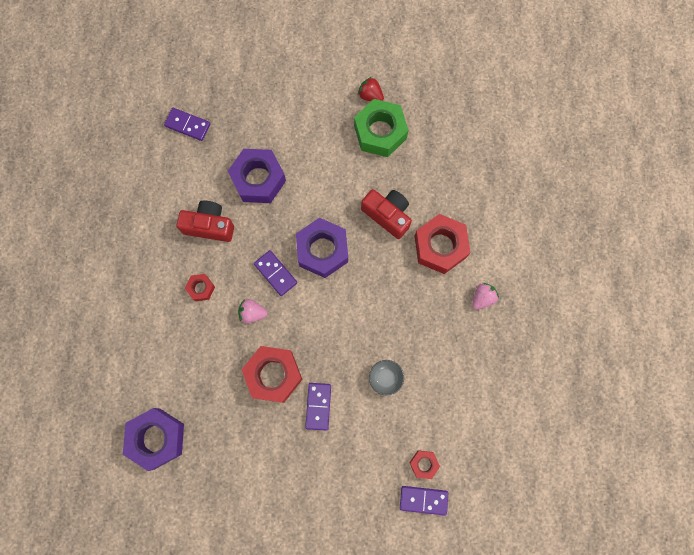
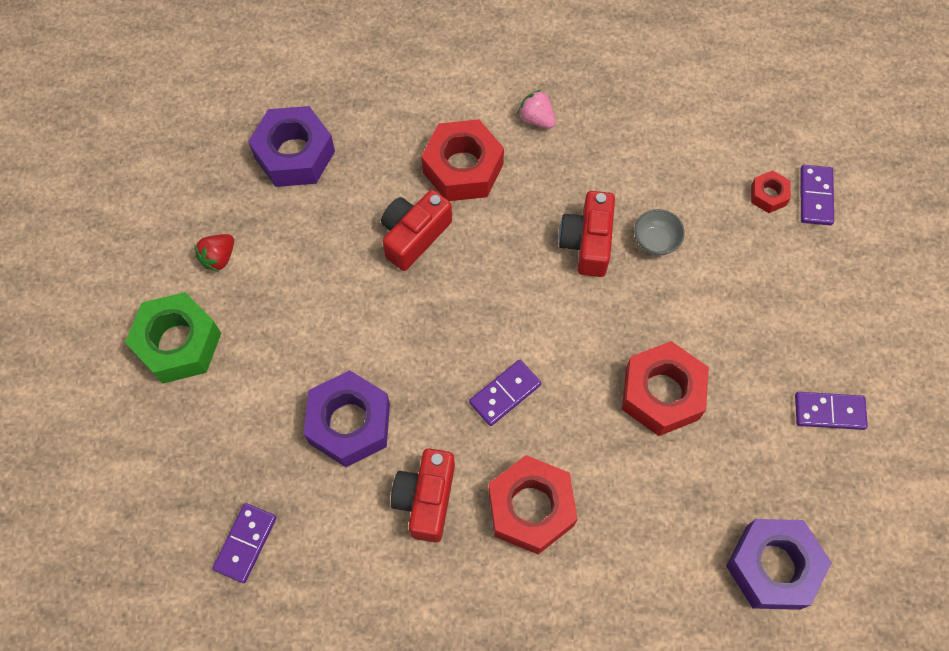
camera: 90 degrees left, 10 degrees down
(201, 288) = (531, 508): red nut -> red nut, size x2.04
(252, 313) = (568, 427): pink strawberry -> none
(318, 406) = (702, 330): purple domino -> purple domino (829, 412)
(322, 250) = (468, 326): purple nut -> purple nut (294, 154)
(380, 132) = (281, 245): green nut -> green nut (178, 343)
(384, 330) = (587, 242): none -> red camera

